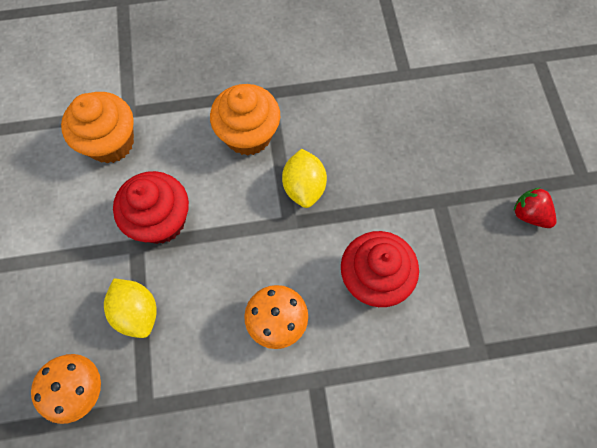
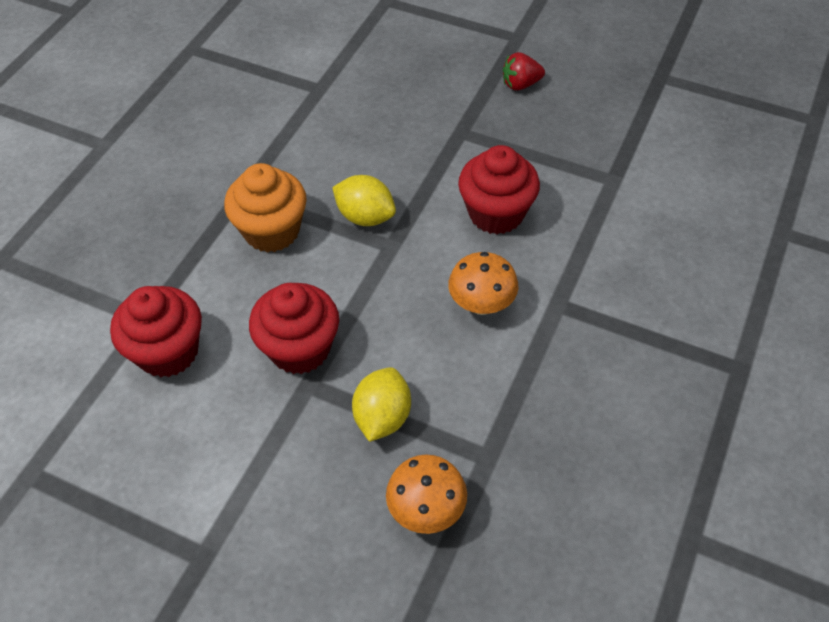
camera: 55 degrees left, 15 degrees down
(111, 142) = (168, 352): orange cupcake -> red cupcake
(137, 312) = (382, 417): yellow lemon -> yellow lemon turned 75 degrees counterclockwise

